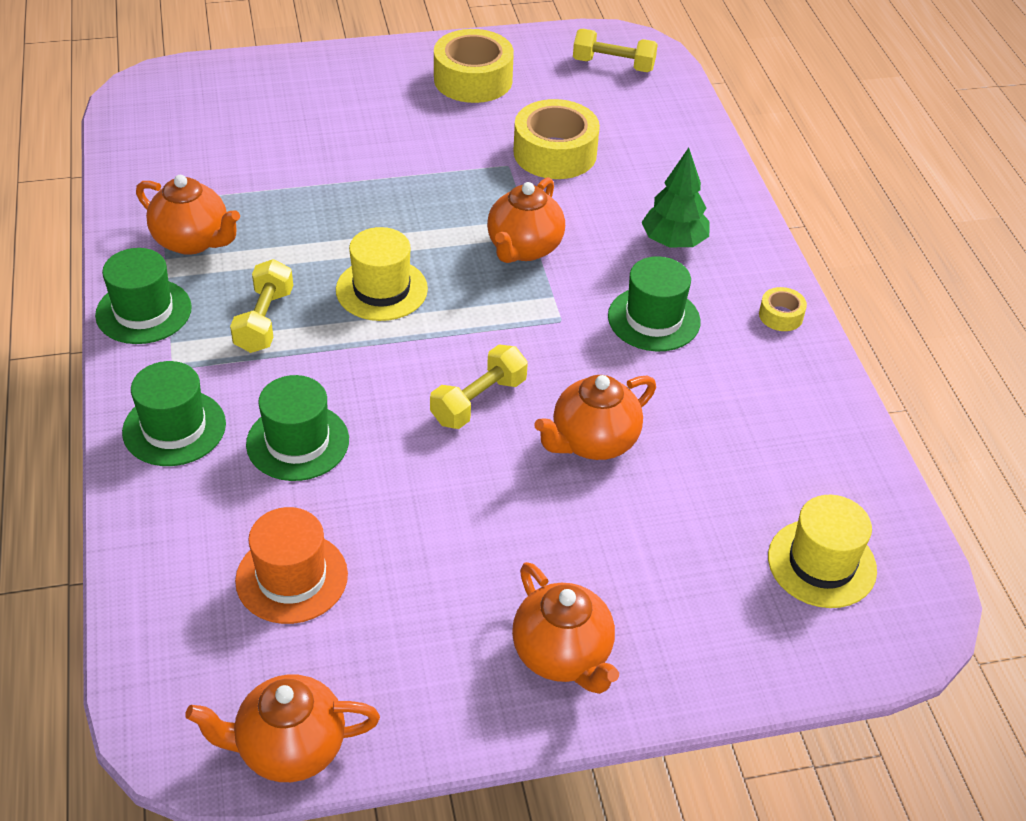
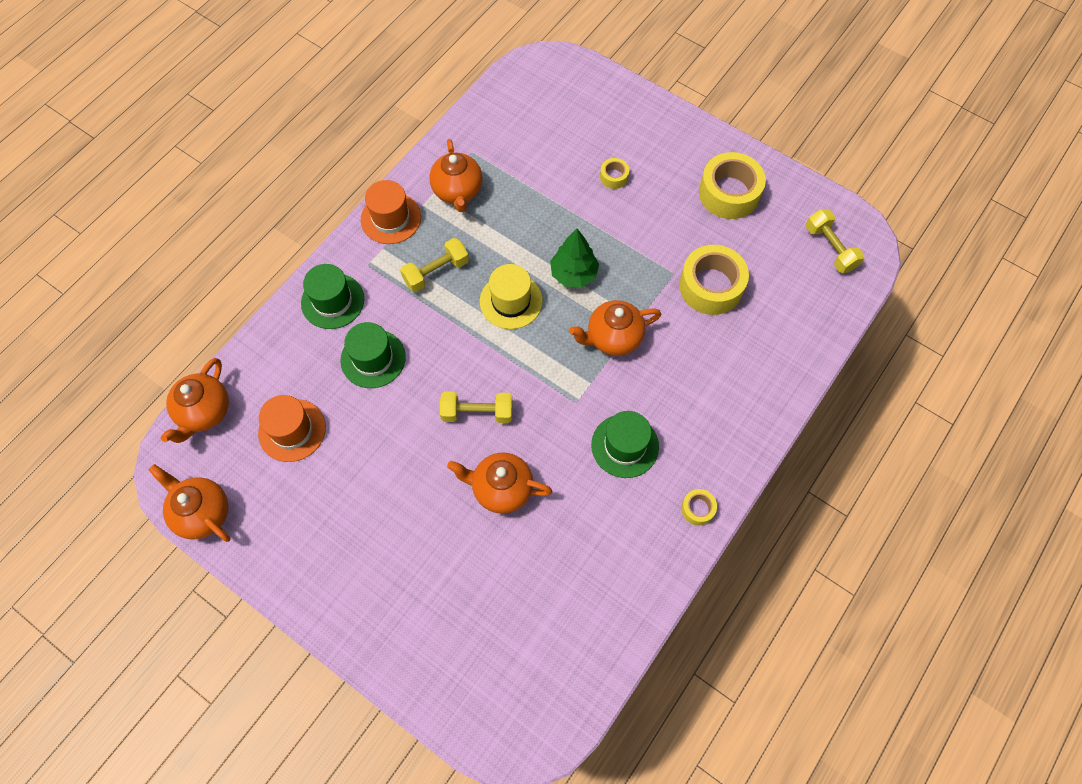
camera: 50 degrees right, 20 degrees up
(143, 311) = (391, 218): green hat -> orange hat
(346, 131) = (614, 177): none -> yellow tape
(563, 655) = (350, 586): orange teapot -> orange teapot (204, 412)
(673, 242) = (701, 406): green tree -> green tree (574, 274)
(821, 563) = (522, 667): yellow hat -> none

